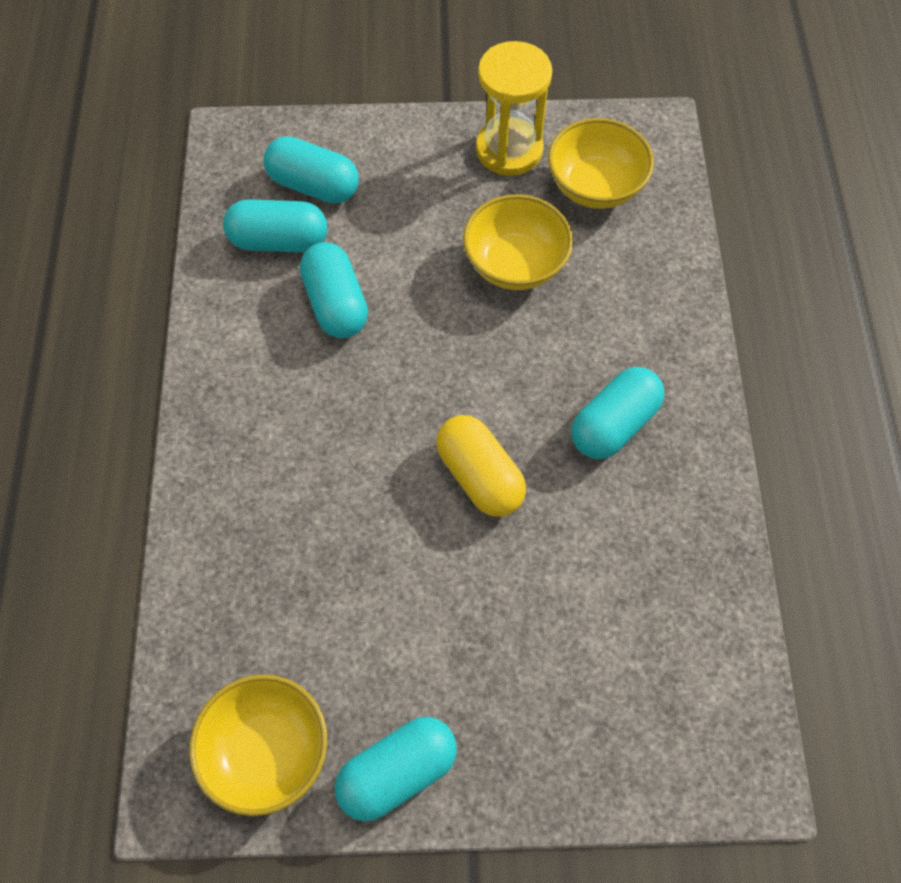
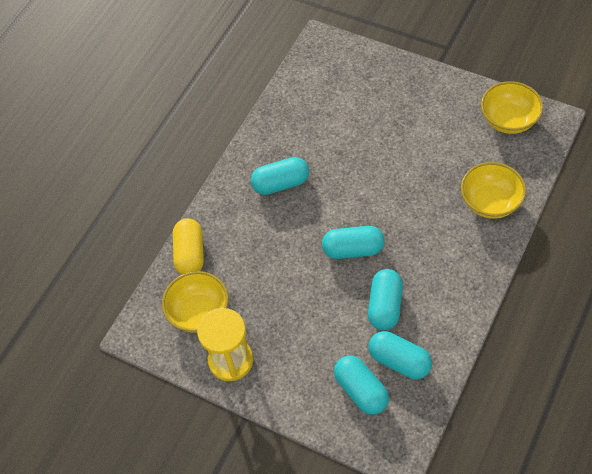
camera: 145 degrees left, 5 degrees down
(397, 772) = (457, 93): turquoise capsule -> turquoise capsule (353, 249)
(479, 476) = (359, 187): yellow capsule -> yellow capsule (190, 254)
(515, 264) = (274, 285): yellow bowl -> yellow bowl (490, 202)

